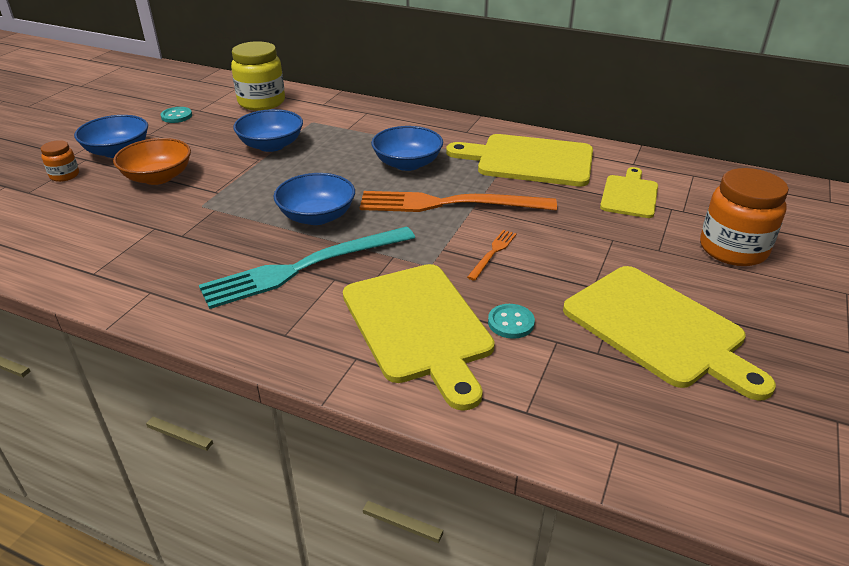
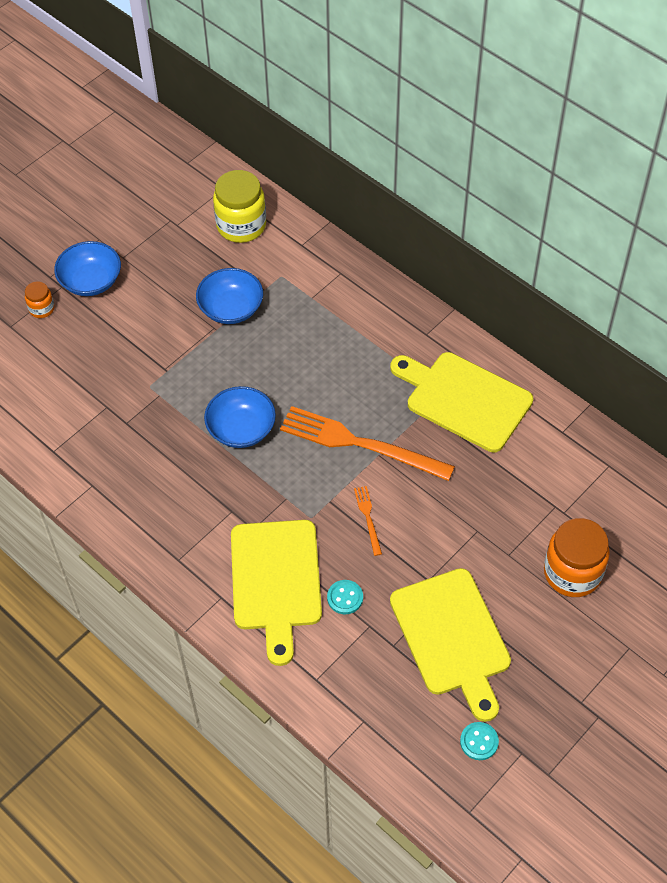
camera: 20 degrees right, 20 degrees up
(158, 177) = (120, 333): orange bowl -> none
(176, 116) = (153, 231): turquoise button -> turquoise button (479, 741)
(304, 267) = (212, 491): turquoise fork -> none
(407, 164) = (347, 373): blue bowl -> none
(493, 253) = (368, 518): orange fork -> orange fork turned 60 degrees counterclockwise
(629, 195) = (528, 477): yellow cutting board -> none

